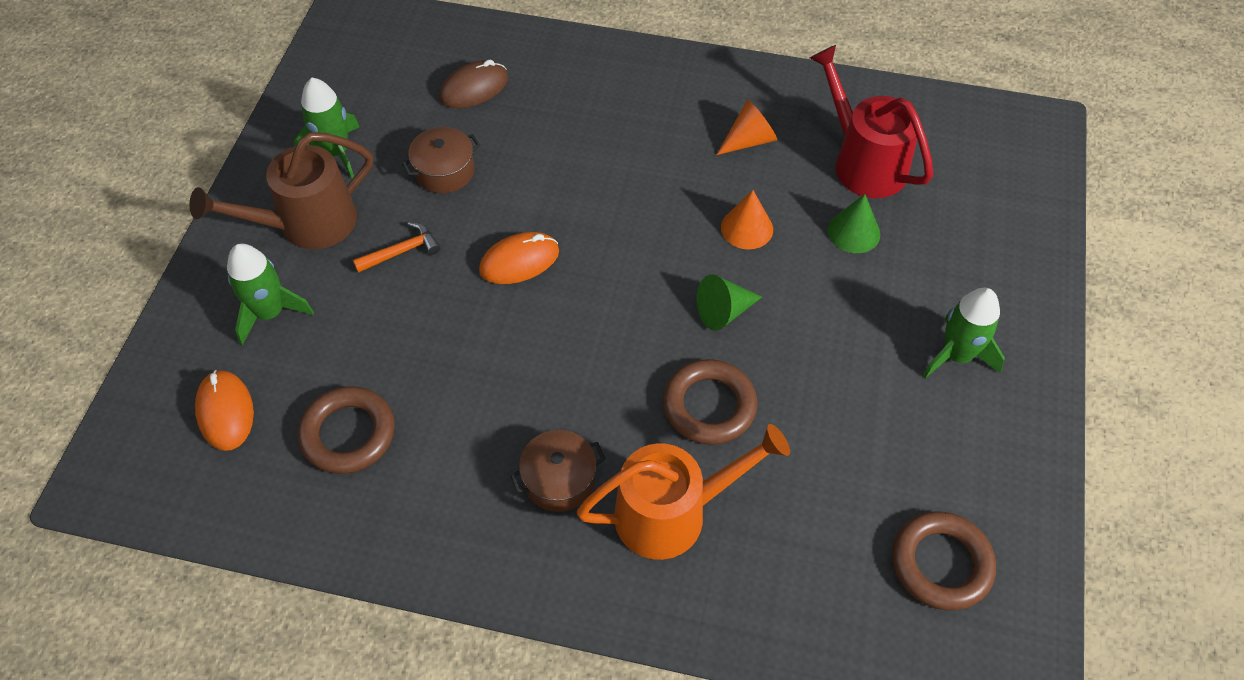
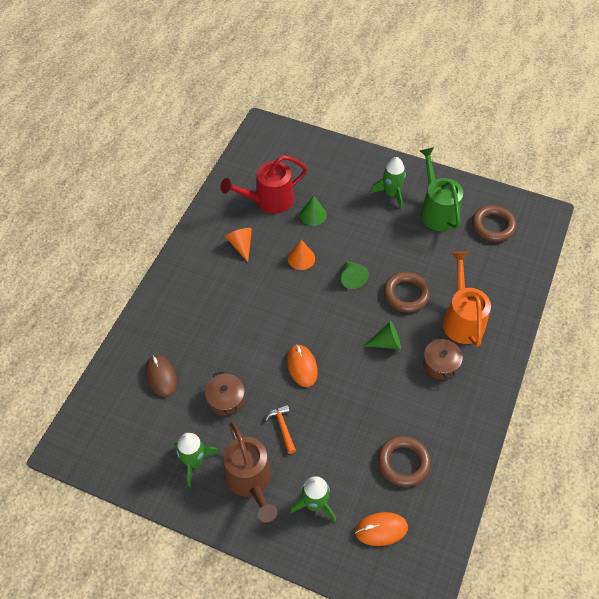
camera: 80 degrees left, 0 degrees up
(591, 383) = (386, 342): none -> green cone
(944, 445) = (437, 210): none -> green watering can

